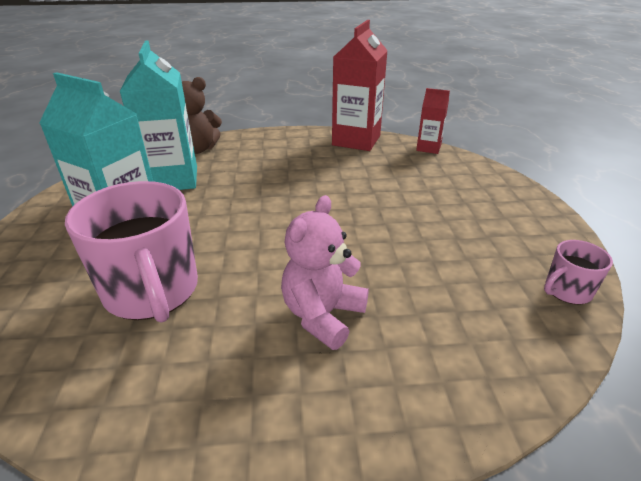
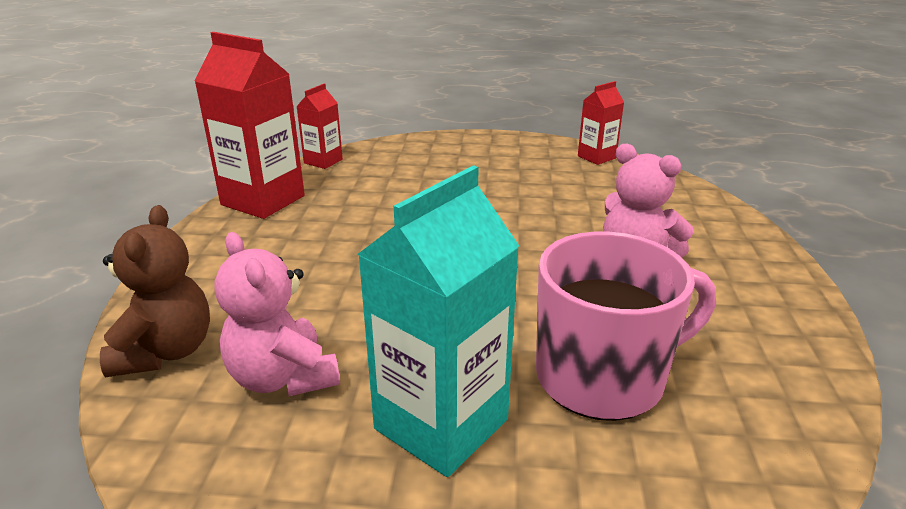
camera: 80 degrees left, 5 degrees down
(173, 179) = (283, 377): turquoise carton -> pink teddy bear
(566, 291) = (596, 157): pink mug -> red carton

